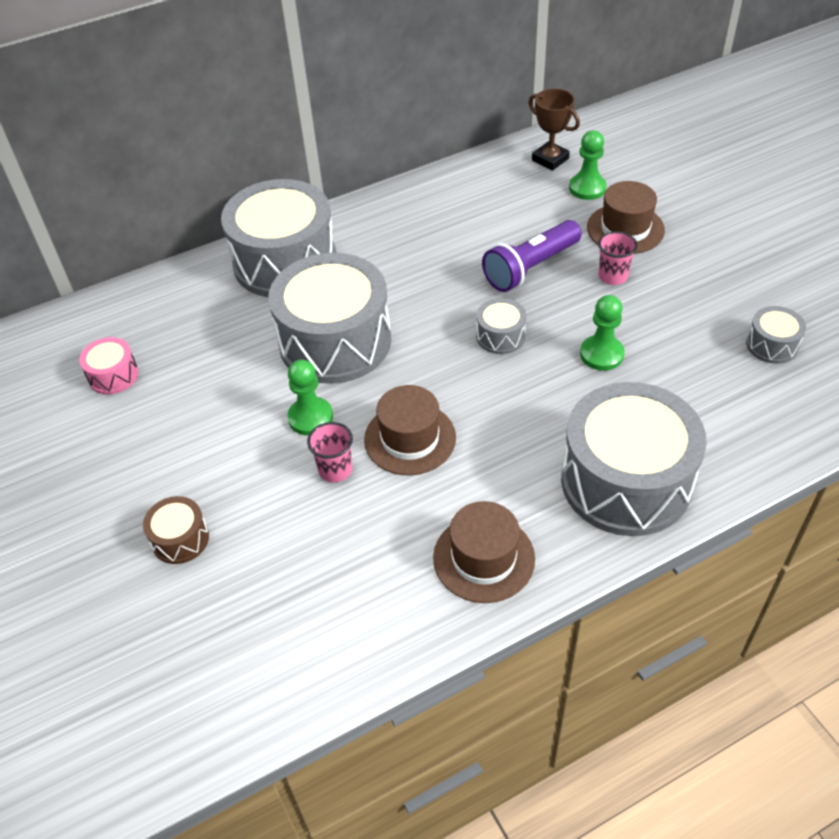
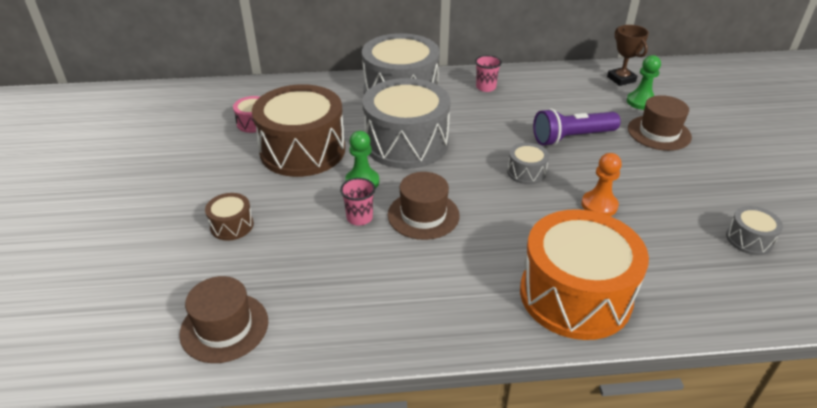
camera: 20 degrees right, 10 degrees down
(206, 397) = (302, 150): none -> brown drum
(484, 558) = (433, 309): brown hat -> brown hat (224, 327)
(601, 354) = (599, 205): green pawn -> orange pawn
(612, 276) = (633, 159): pink cup -> pink cup (485, 87)
(626, 481) = (575, 295): grey drum -> orange drum

